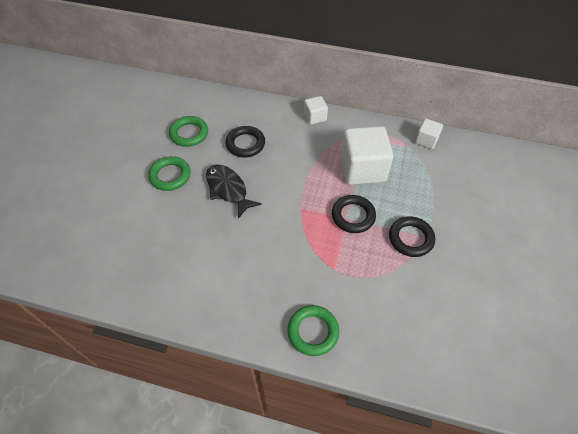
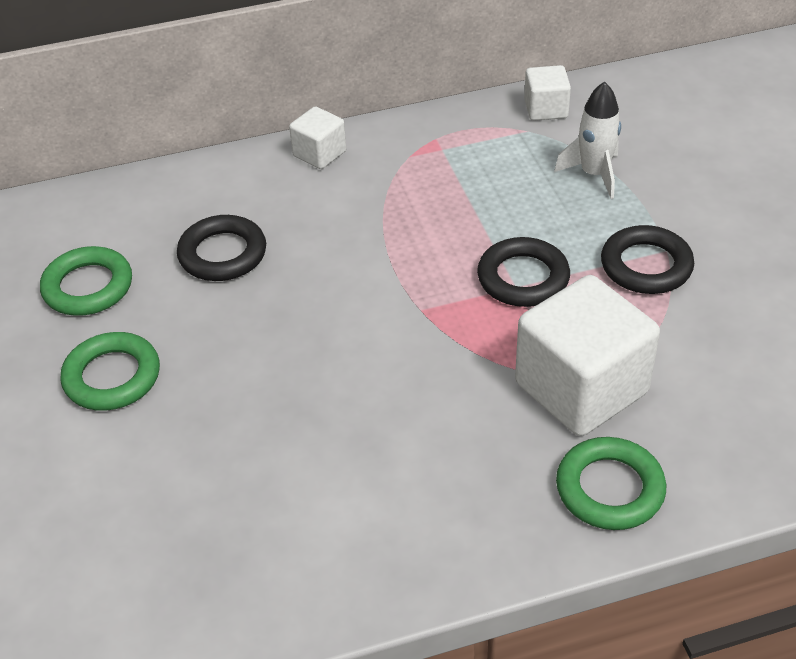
camera: 30 degrees left, 10 degrees down
(228, 189) = (255, 345): black fish -> none
(362, 169) = (477, 198): white cube -> white cube (581, 388)
(423, 183) = (594, 174): none -> white rocket

